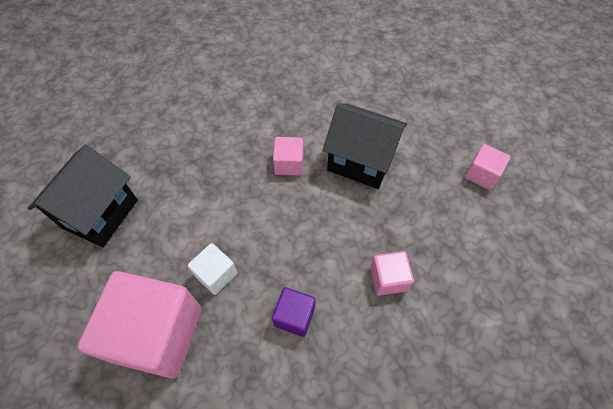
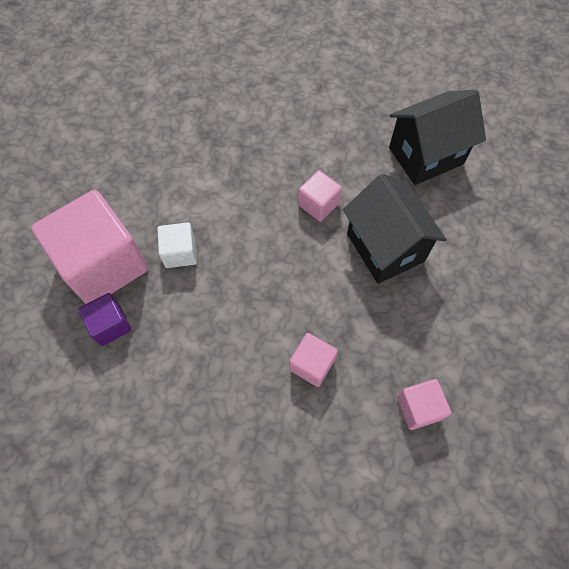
camera: 40 degrees right, 5 degrees up
(100, 214) = (137, 141): black house -> black house (426, 156)
(294, 316) = (209, 332): purple cube -> purple cube (110, 325)
(481, 174) = (493, 345): pink cube -> pink cube (418, 408)

